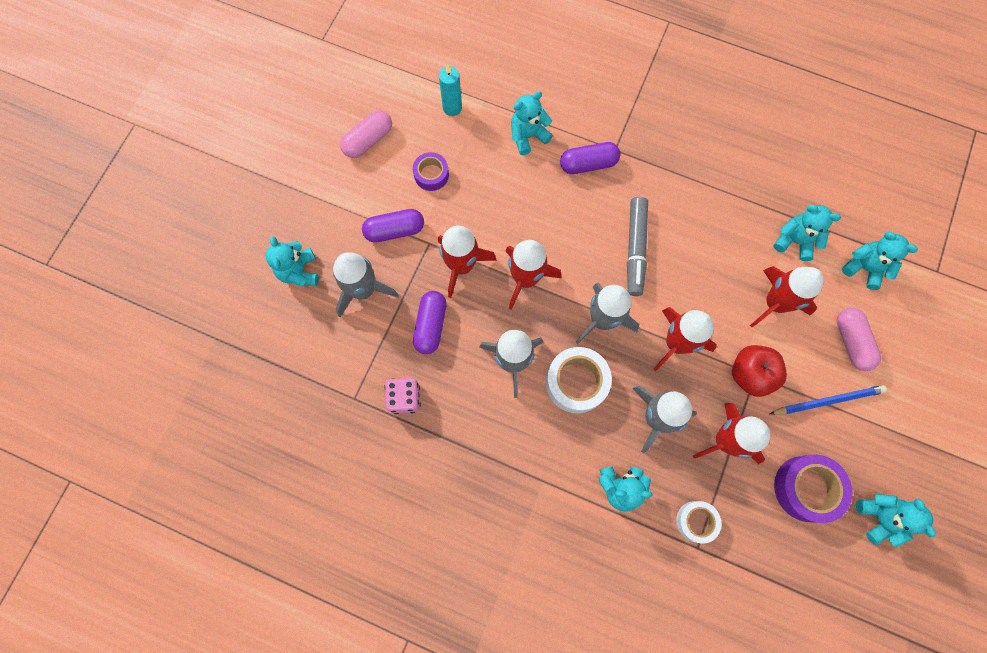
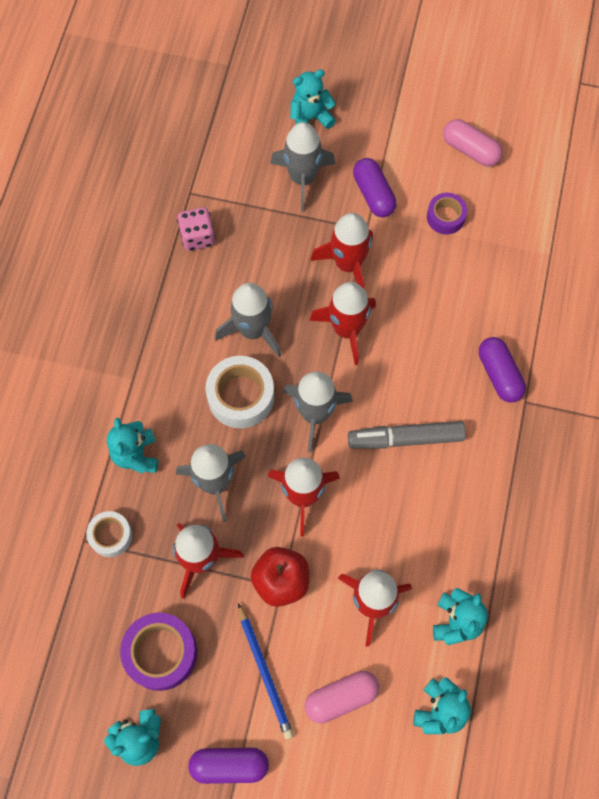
camera: 80 degrees right, 5 degrees down
(431, 325) = (277, 247): purple capsule -> purple capsule (229, 765)
(452, 108) = (532, 223): turquoise candle -> none
(528, 136) = (517, 306): turquoise teddy bear -> none

